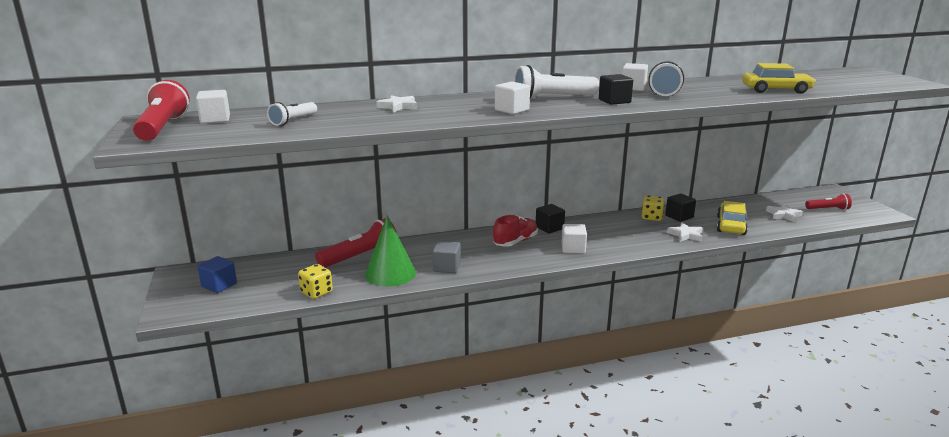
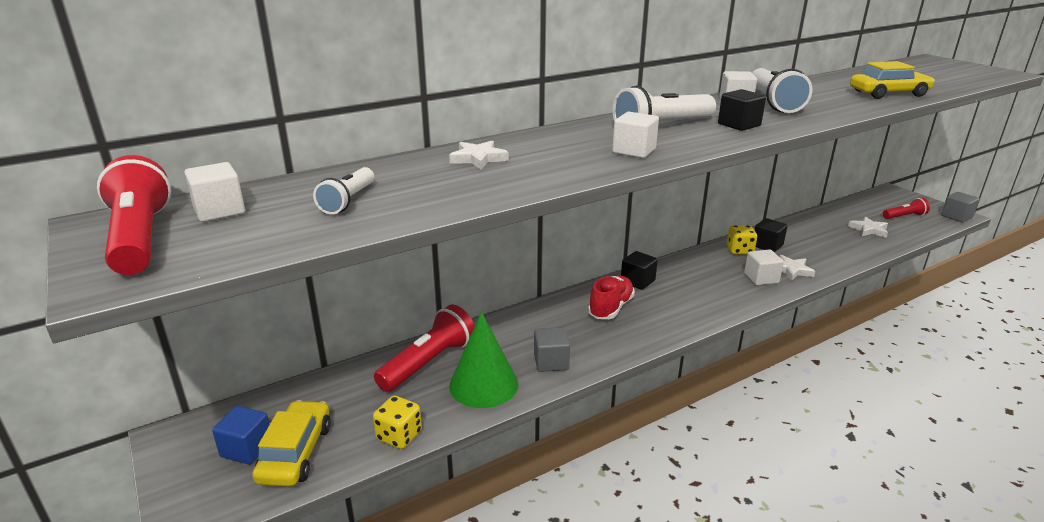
camera: 15 degrees left, 5 degrees up
(573, 248) = (683, 308): white cube -> white cube (761, 278)
(731, 225) = (827, 251): yellow car -> yellow car (296, 453)
(881, 214) = (956, 216): none -> grey cube

